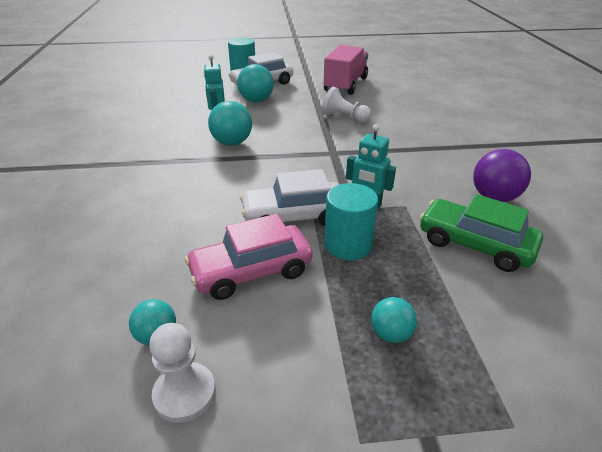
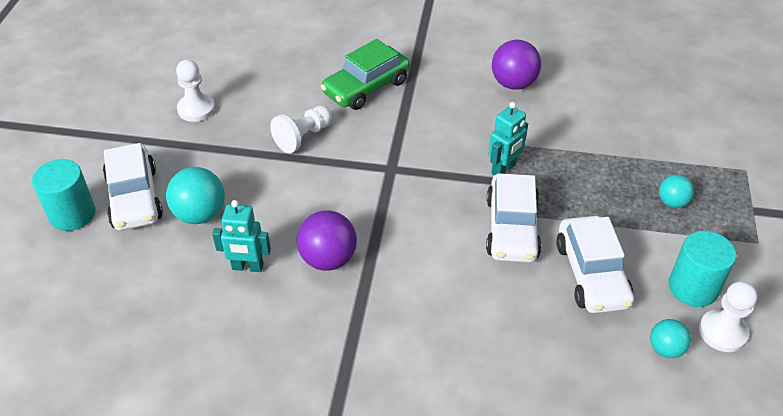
camera: 75 degrees left, 10 degrees up
(232, 143) = (328, 259): turquoise ball -> purple ball
(251, 271) = (592, 274): pink car -> white car
(345, 85) = (196, 109): pink truck -> white pawn
(348, 245) = (564, 199): turquoise cylinder -> turquoise cylinder (693, 287)
(474, 244) = (578, 121): green car -> green car (366, 87)

